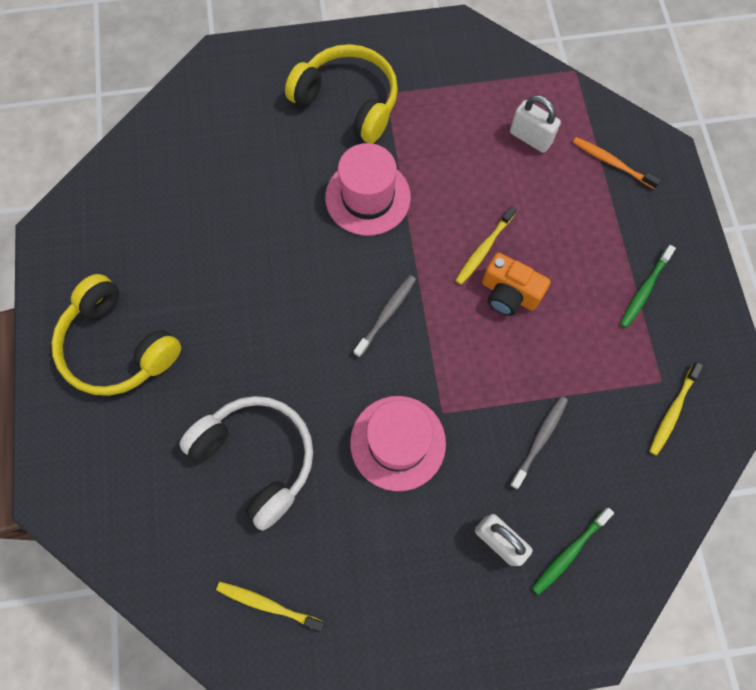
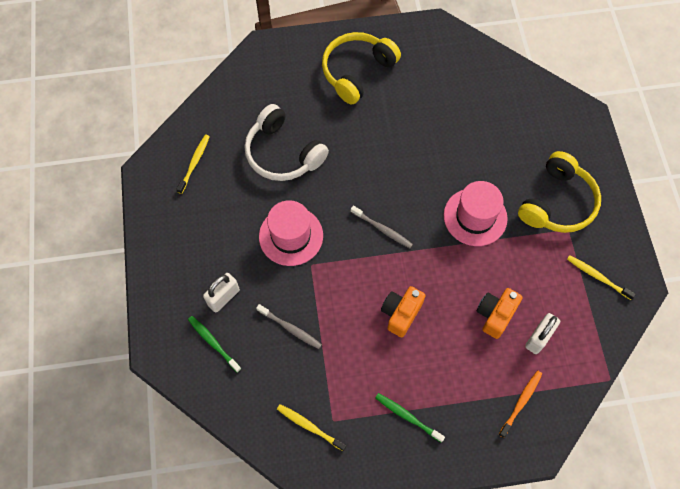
camera: 90 degrees right, 5 degrees down
(257, 458) = (283, 153): white headphones -> white headphones turned 90 degrees clockwise
(483, 249) = (436, 297): yellow toothbrush -> yellow toothbrush (597, 276)
(504, 182) = (495, 315): none -> orange camera

